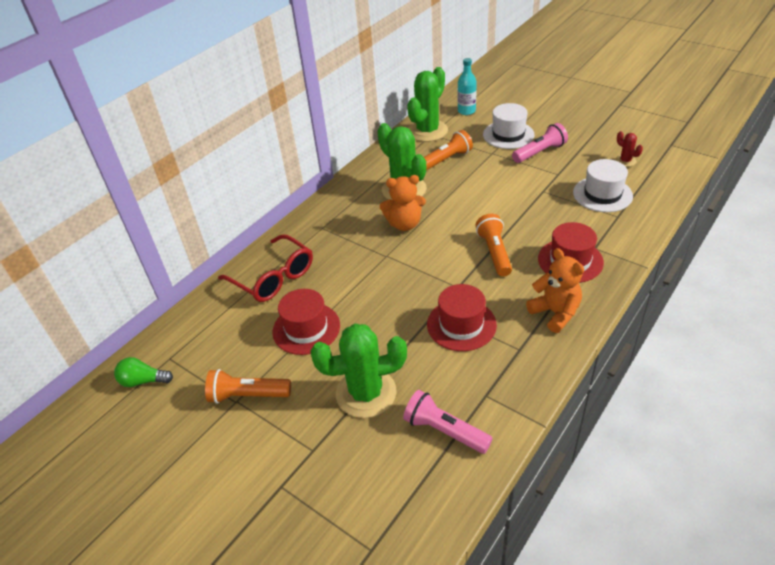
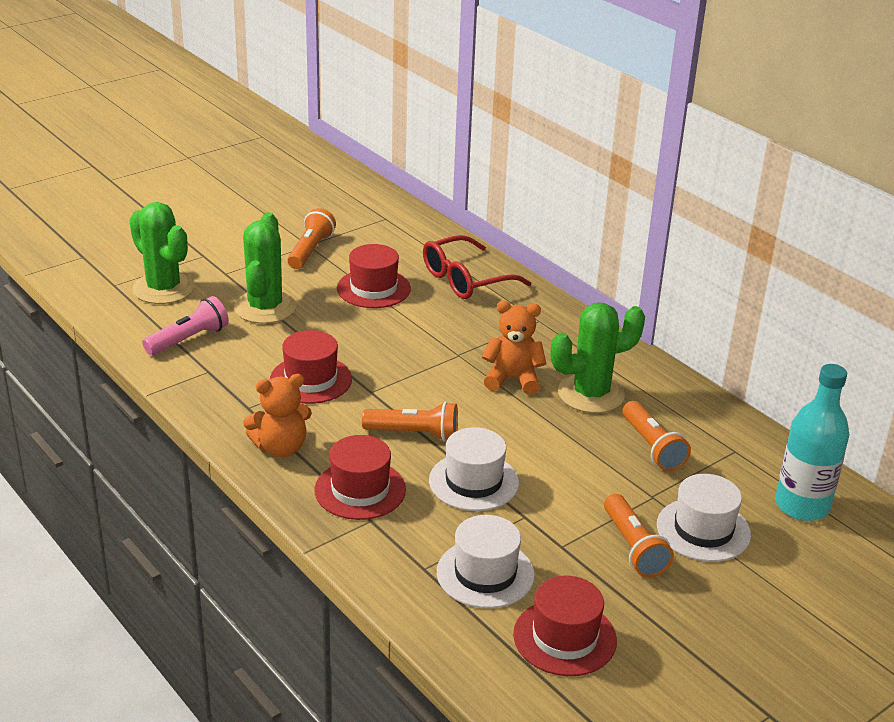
camera: 100 degrees right, 10 degrees down
(143, 381) = (366, 206): green light bulb -> none
(404, 224) = (513, 379): orange teddy bear -> orange teddy bear turned 90 degrees clockwise
(427, 131) = (746, 449): green cactus -> green cactus (163, 288)
(466, 111) = (802, 505): turquoise bottle -> turquoise bottle, size x1.60
(526, 216) = (474, 482): none -> white hat
(540, 152) = (633, 547): pink flashlight -> orange flashlight
(625, 161) = (564, 637): red cactus -> red hat

